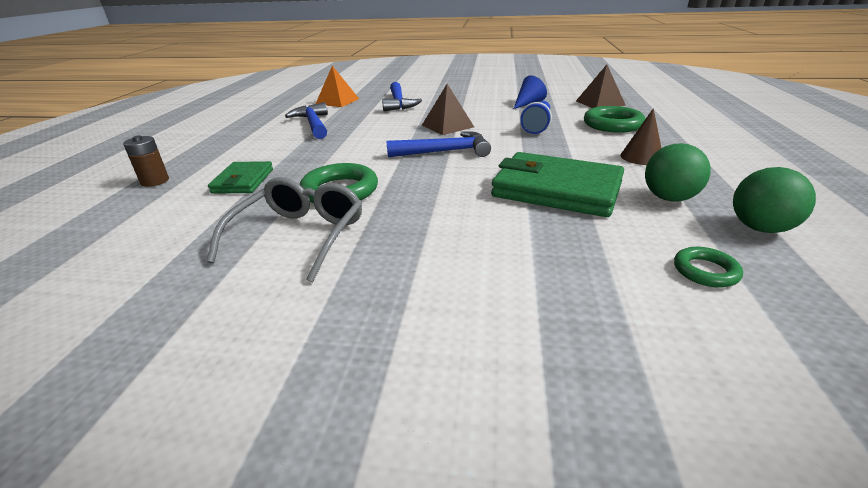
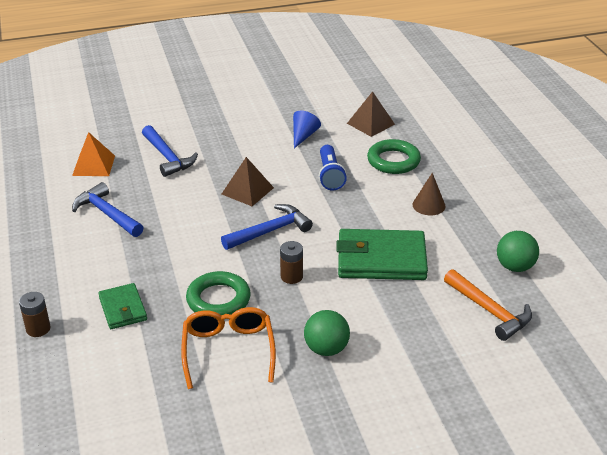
camera: 25 degrees left, 5 degrees up
(299, 236) = (228, 351): grey glasses -> orange glasses
(436, 186) = (291, 276): none -> brown battery
(669, 198) = (458, 250): green ball -> green ball (326, 349)
(705, 271) = (489, 311): green ring -> orange hammer

